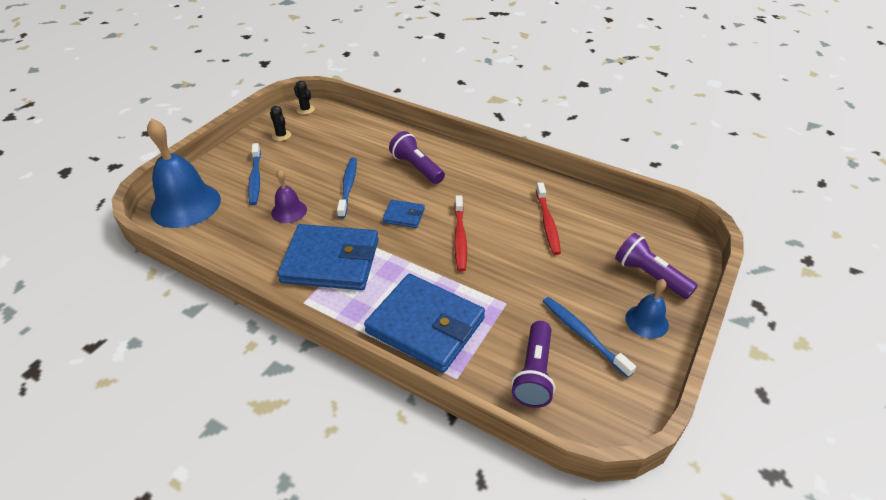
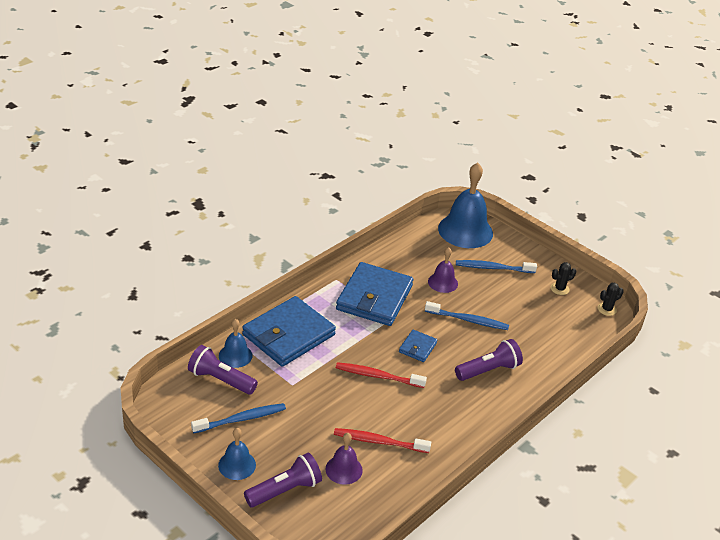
camera: 100 degrees right, 5 degrees down
(485, 370) = (235, 355): none -> blue bell
(596, 240) = (344, 469): none -> purple bell

